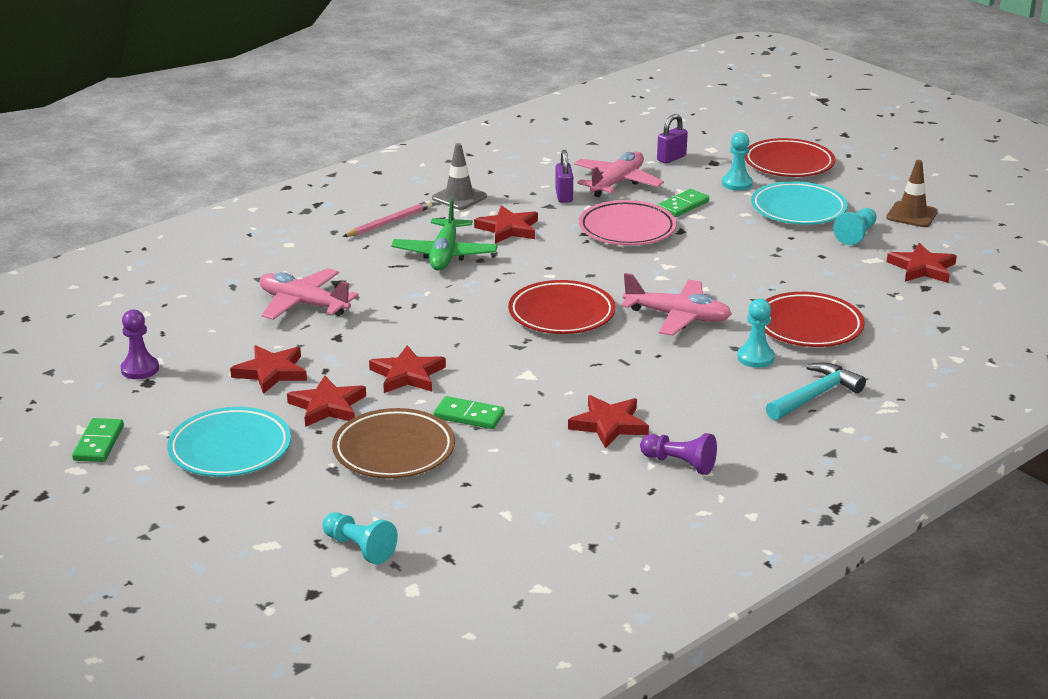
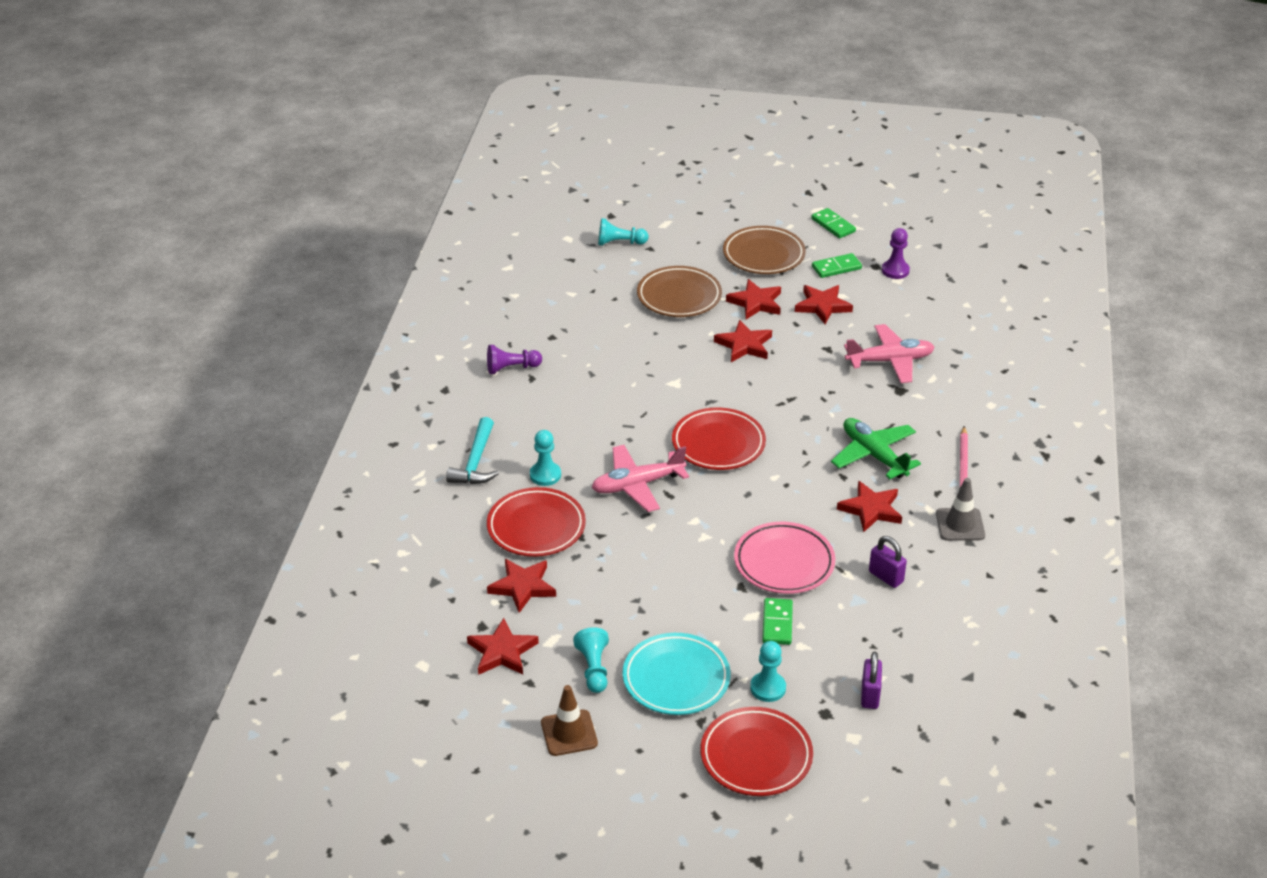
camera: 140 degrees right, 10 degrees up
(230, 449) = (763, 255): turquoise plate -> brown plate
(469, 416) = (669, 337): green domino -> green domino (836, 267)
(609, 425) = (581, 373): red star -> red star (522, 587)
(617, 183) = (868, 623): pink plane -> none

